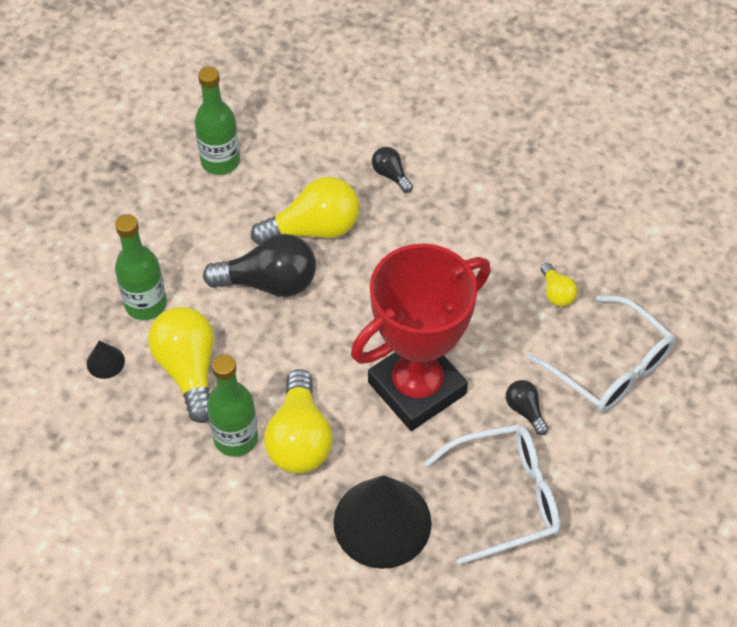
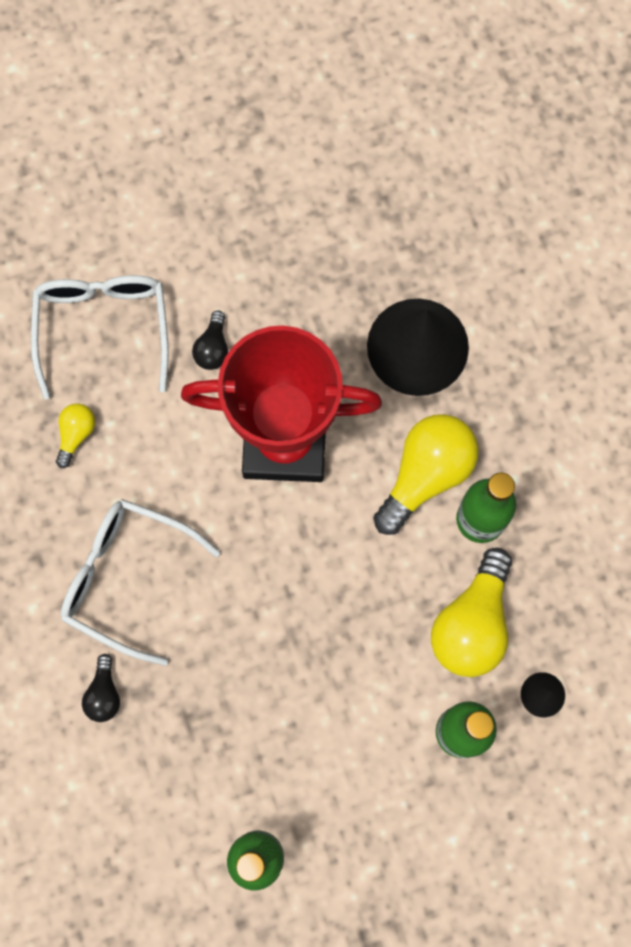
camera: 140 degrees left, 20 degrees up
(269, 283) = (326, 661): black light bulb -> none
(313, 229) = (234, 689): yellow light bulb -> none
(504, 497) = (301, 289): white glasses -> white glasses (128, 578)

